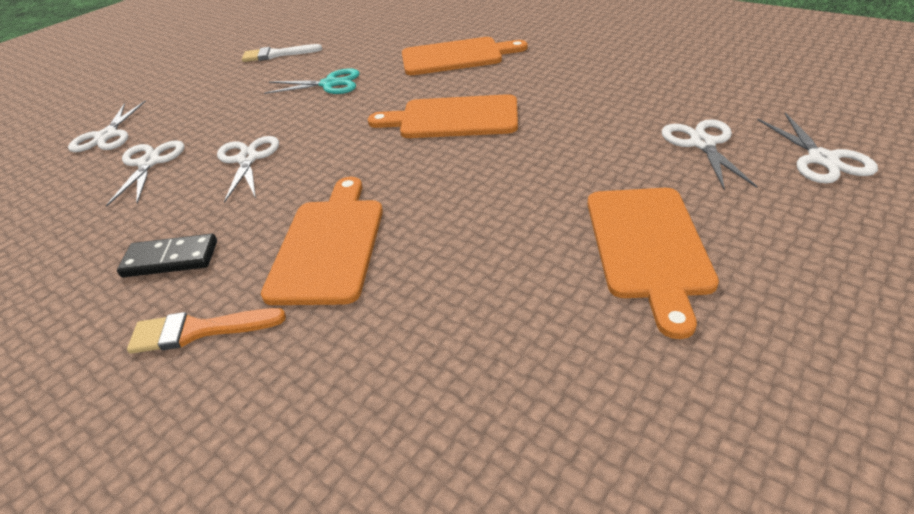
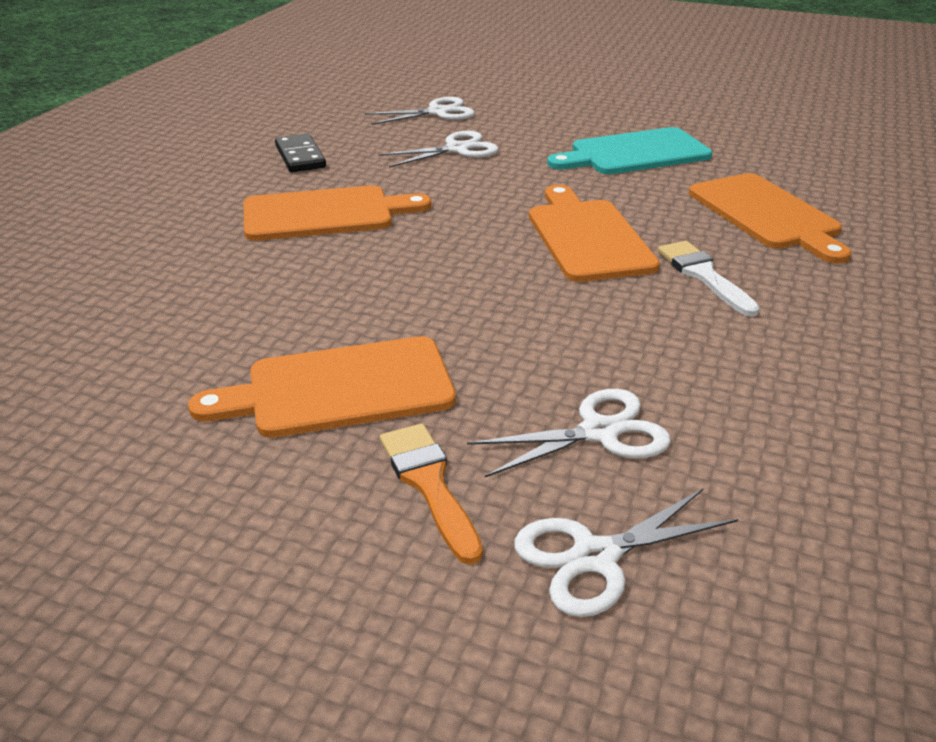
camera: 70 degrees right, 5 degrees down
(107, 136) = (477, 85): white scissors -> none
(198, 330) = (216, 188): orange brush -> orange brush (429, 484)
(277, 54) = (692, 111): white brush -> white brush (703, 275)
(329, 84) = (634, 153): turquoise scissors -> turquoise cutting board

